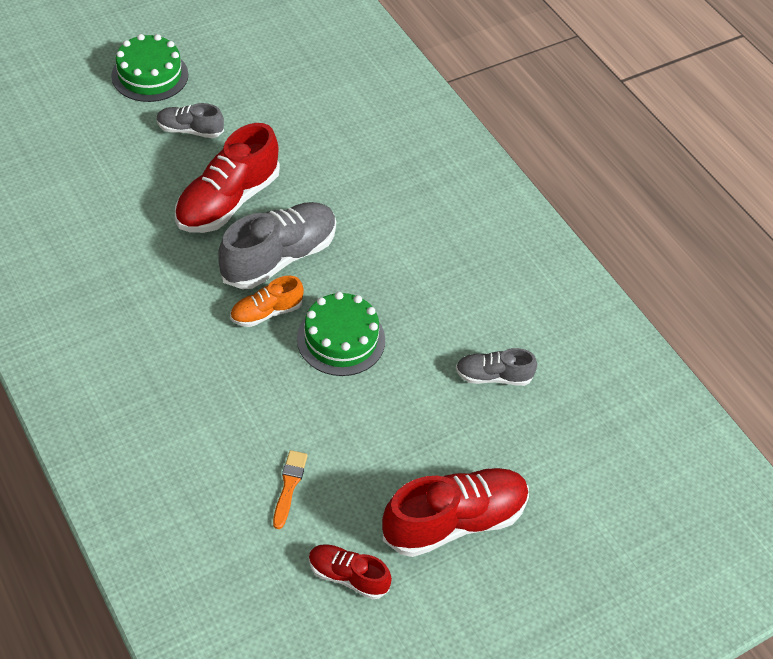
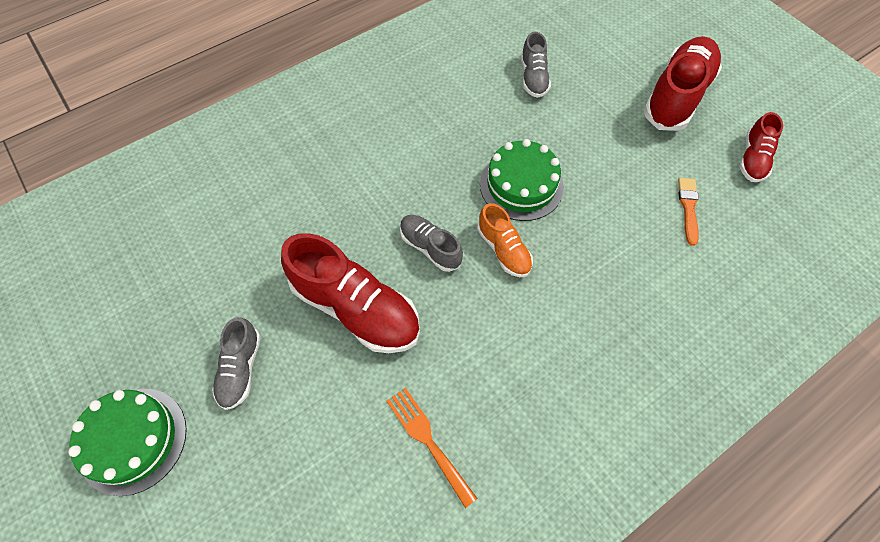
camera: 90 degrees left, 10 degrees up
(101, 237) = (427, 440): none -> orange fork
(279, 257) = (430, 247): grey shoe -> grey shoe, size x0.54
(289, 486) = (688, 208): orange brush -> orange brush turned 90 degrees clockwise
(454, 521) = (677, 96): red shoe -> red shoe turned 60 degrees clockwise

